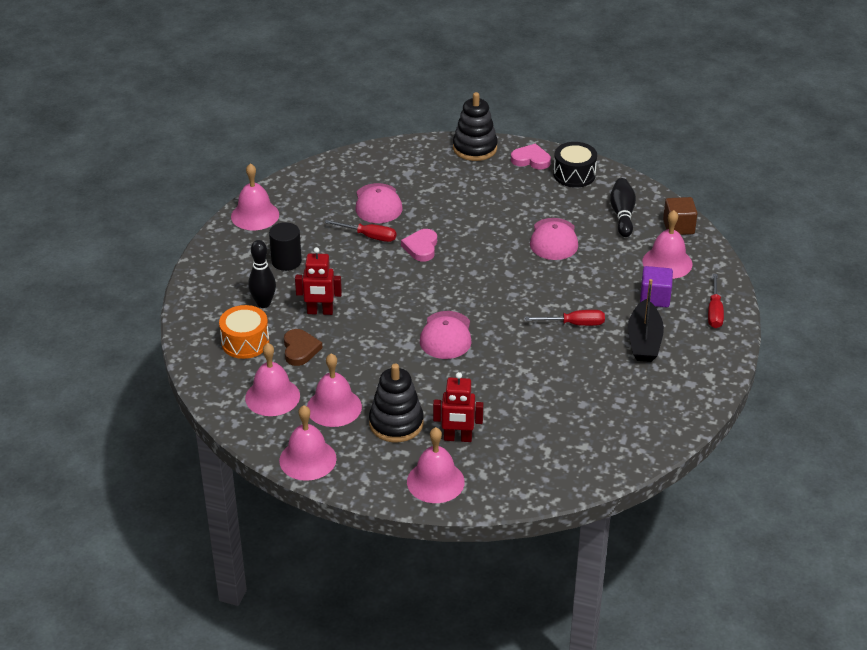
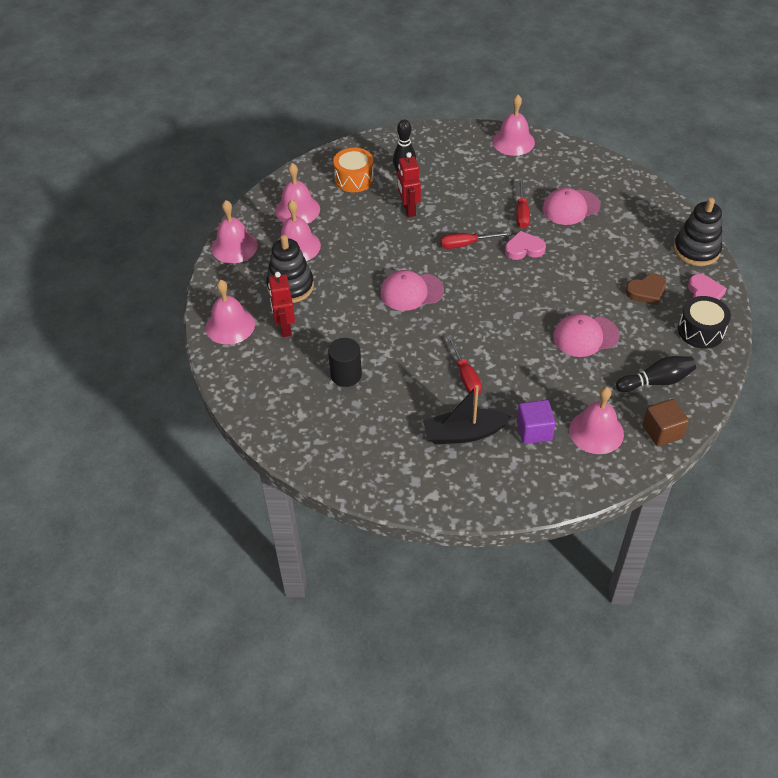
camera: 75 degrees right, 10 degrees up
(286, 261) = (463, 174): black cylinder -> black cylinder (346, 375)
(300, 349) = (357, 210): brown heart -> brown heart (646, 291)
(714, 311) = (535, 485): red screwdriver -> red screwdriver (466, 244)

